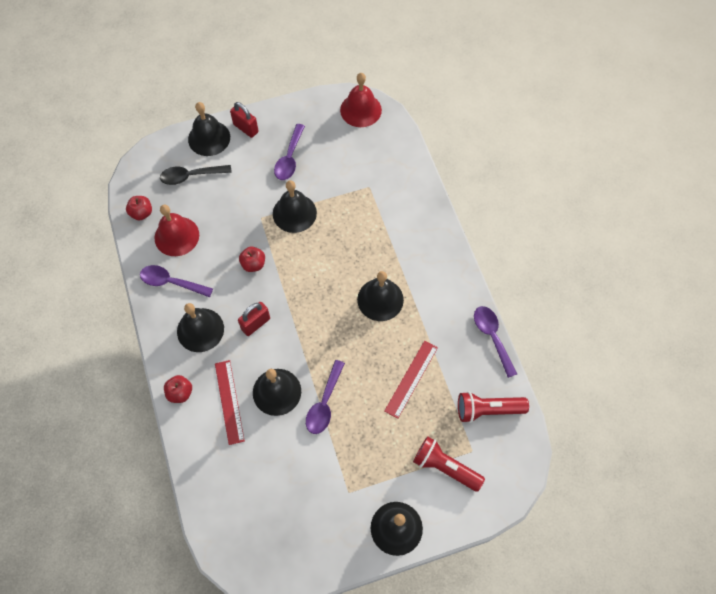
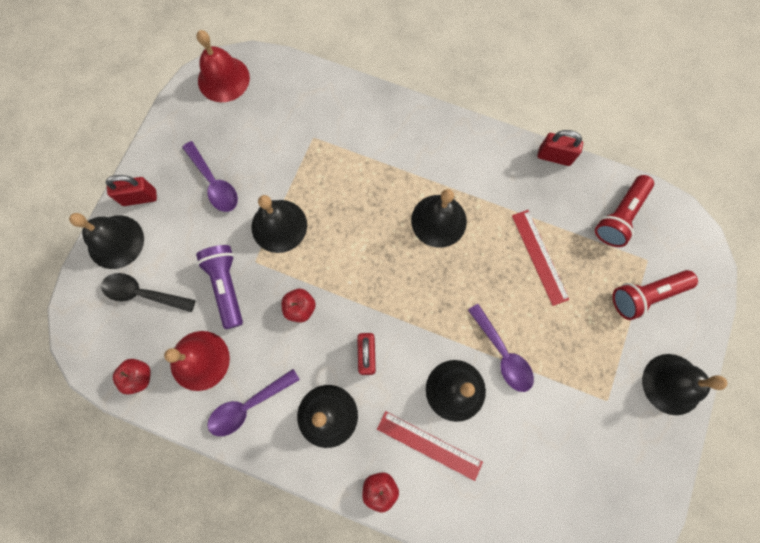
camera: 50 degrees left, 10 degrees up
(191, 176) = (143, 293): black spoon -> black spoon turned 75 degrees clockwise
(232, 215) = (226, 286): none -> purple flashlight
(492, 337) = (554, 156): purple spoon -> red padlock

